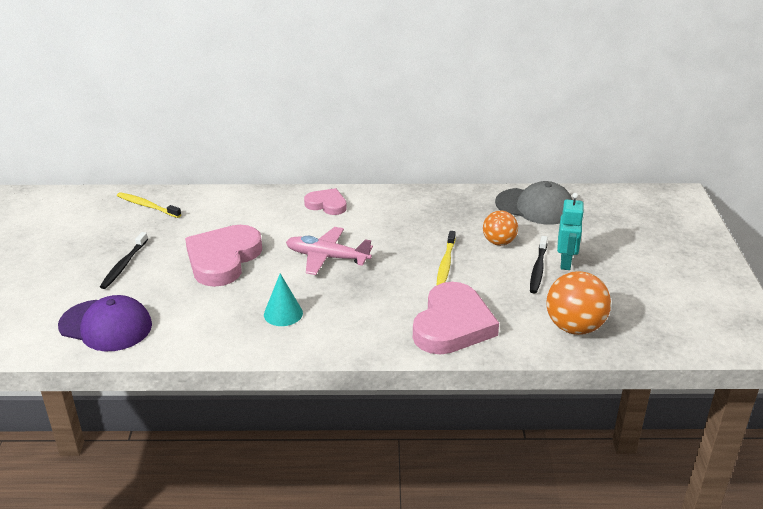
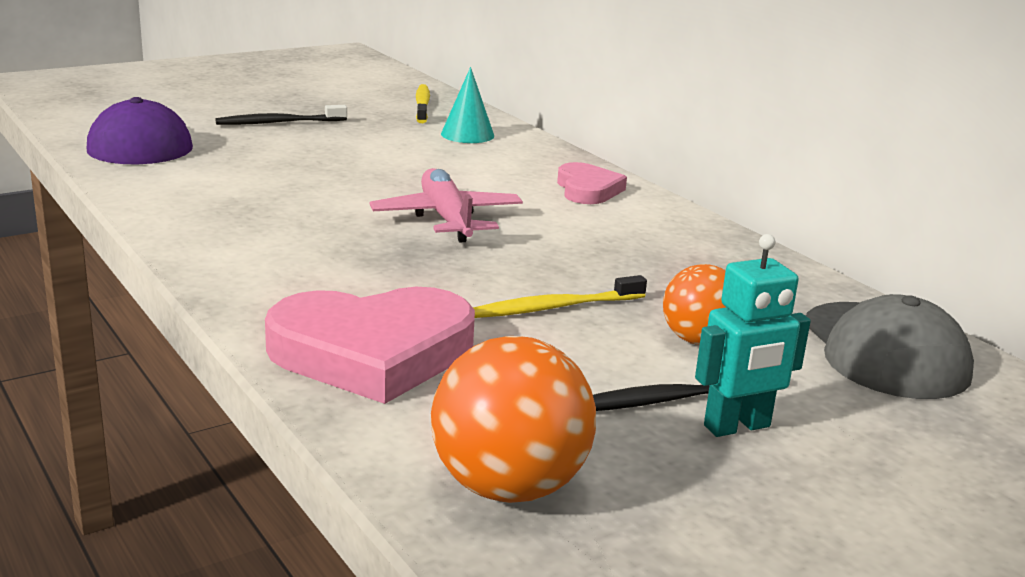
camera: 55 degrees right, 10 degrees down
(223, 259) = (356, 163): pink heart -> none
(283, 313) = (266, 223): turquoise cone -> turquoise cone (467, 134)

